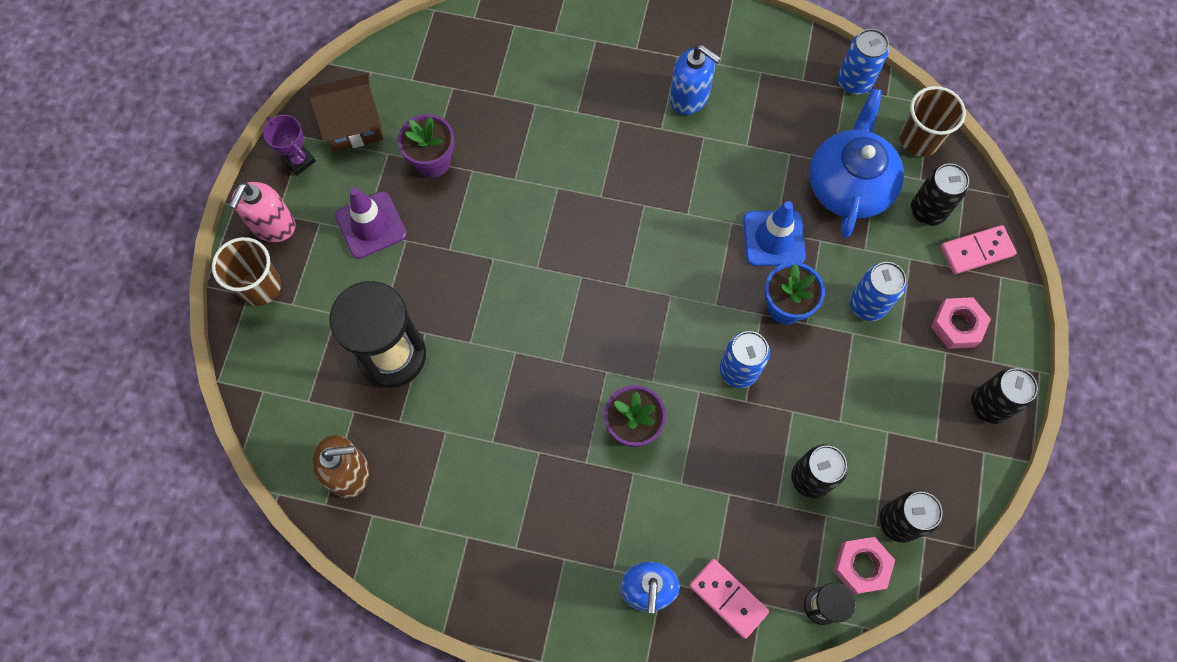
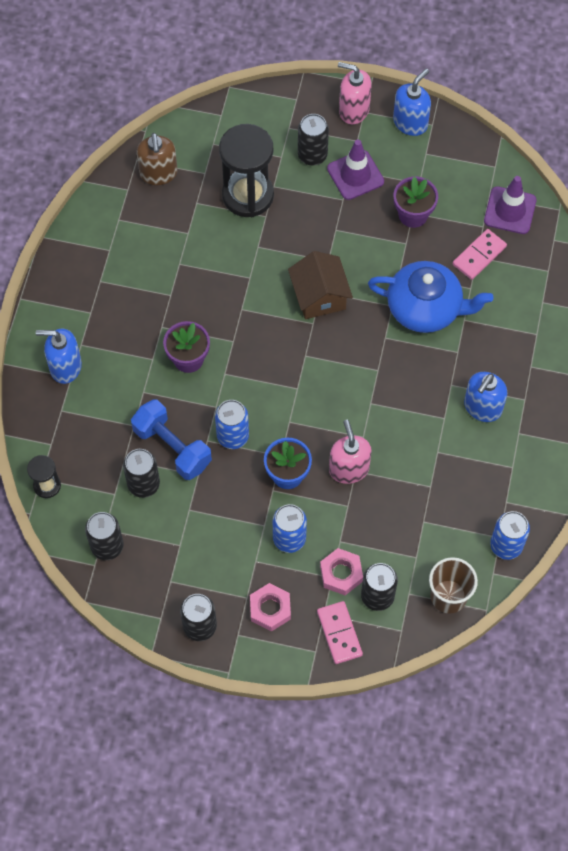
camera: 90 degrees right, 5 degrees down
(260, 286) = (303, 106): brown cup -> none
(299, 160) = (410, 122): purple trophy -> blue soap dispenser
(337, 275) = (312, 155): none -> black can
(353, 124) = (444, 157): brown house -> brown house (319, 296)
(432, 59) = (510, 210): none -> purple traffic cone
(728, 598) = (56, 421): pink domino -> pink domino (479, 256)
(757, 444) = (172, 447): none -> blue dumbbell
(774, 238) = (349, 469): blue traffic cone -> pink soap dispenser
(849, 185) = (401, 533): blue teapot -> blue teapot (425, 308)
(861, 566) = (74, 516): pink nut -> pink nut (341, 574)

